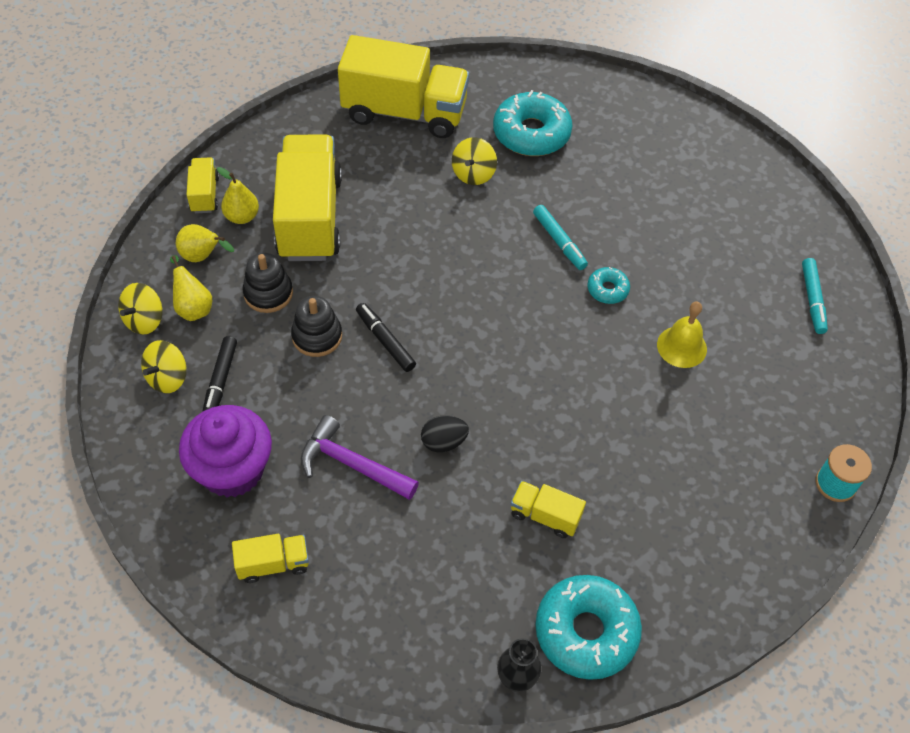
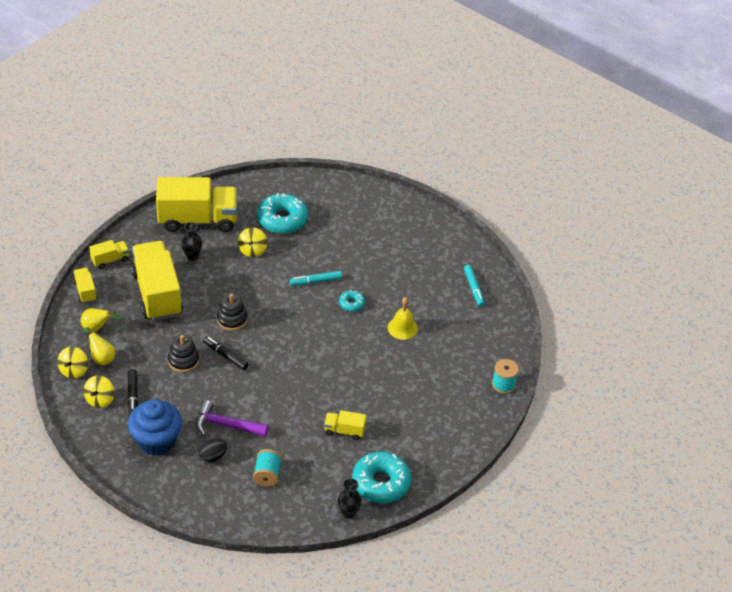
camera: 15 degrees left, 10 degrees down
(232, 470) = (156, 441): purple cupcake -> blue cupcake
(242, 216) = (114, 300): yellow pear -> none
(268, 293) = (145, 342): black stacking toy -> black stacking toy (232, 319)
(273, 564) = (196, 484): yellow truck -> yellow truck (110, 260)
(380, 167) = (192, 256): none -> black vase
(395, 573) = (267, 475): none -> turquoise spool
(443, 442) = (276, 404): black egg -> black egg (213, 457)
(559, 241) = (316, 281): turquoise marker -> turquoise marker turned 120 degrees clockwise

